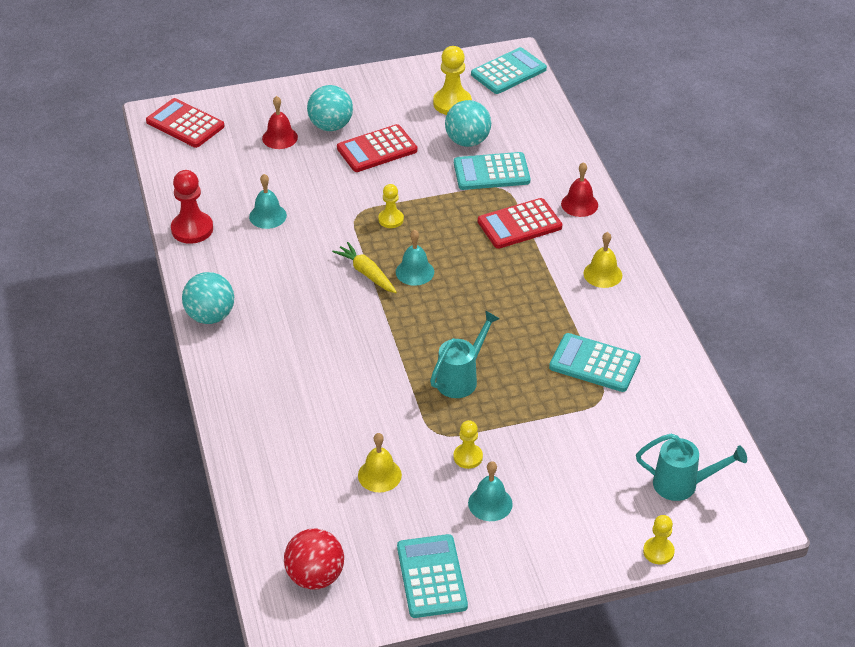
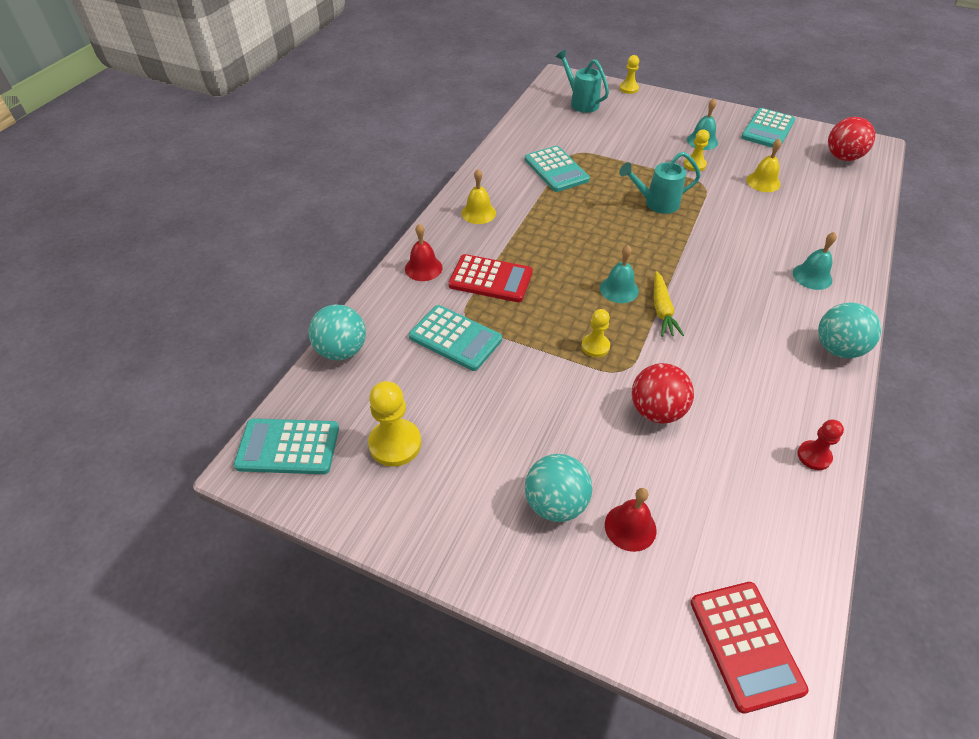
camera: 140 degrees left, 5 degrees up
(192, 229) = (814, 456): red pawn -> red pawn, size x0.61
(267, 216) = (717, 423): turquoise bell -> turquoise bell (812, 276)
(313, 202) = (656, 411): none -> red ball
(377, 149) = (534, 434): red calculator -> none
(467, 141) = (436, 385): turquoise ball -> turquoise ball (342, 351)

